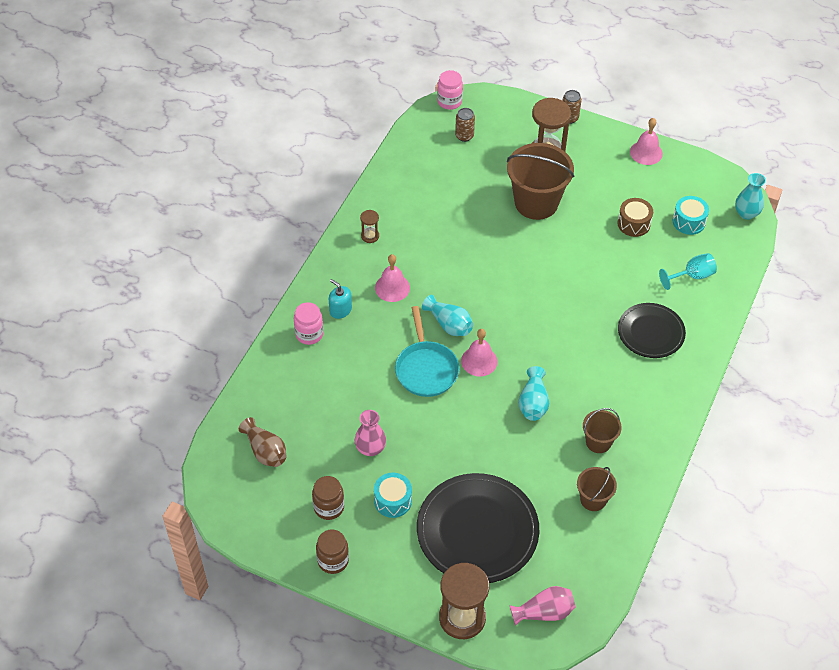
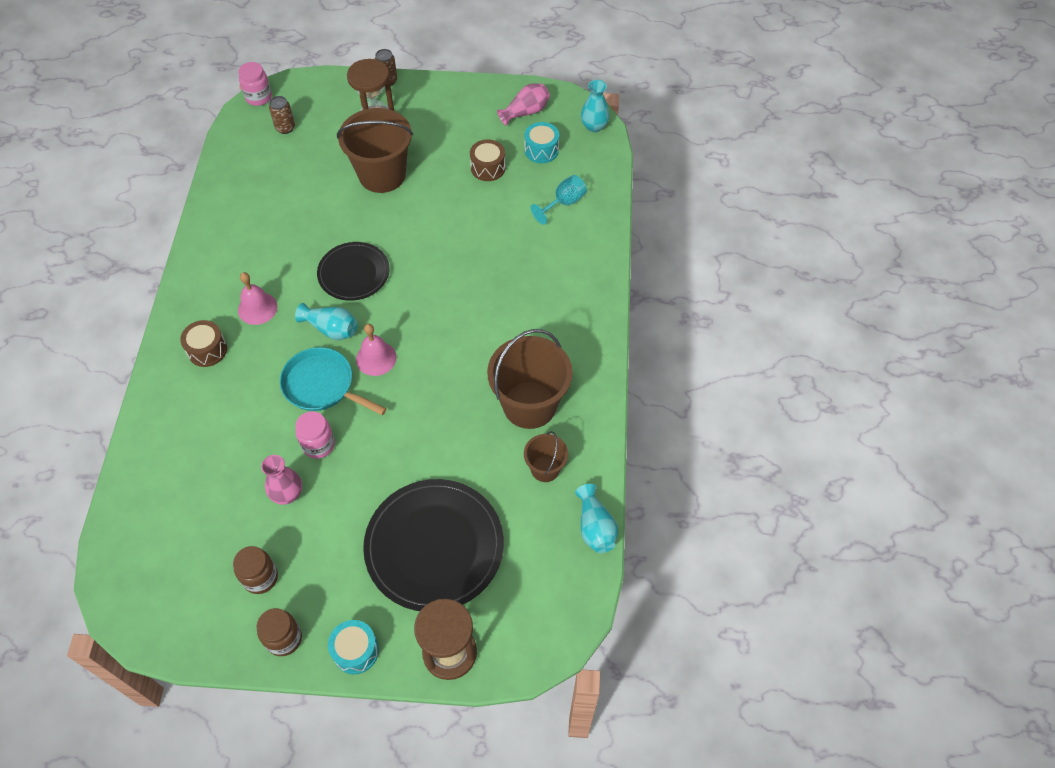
camera: 20 degrees left, 5 degrees up
(265, 451) = (167, 537): brown vase -> none
(309, 334) = (180, 387): pink jar -> pink jar (318, 445)
(340, 310) = (207, 350): turquoise soap dispenser -> brown drum
(370, 236) = (216, 260): brown hourglass -> none
(393, 501) = (330, 545): turquoise drum -> turquoise drum (355, 651)
(426, 369) = (322, 385): turquoise pan -> turquoise pan turned 150 degrees clockwise
(533, 403) = (447, 385): turquoise vase -> turquoise vase (595, 527)
(544, 612) = (536, 613): pink vase -> pink vase (526, 112)
(598, 442) = (529, 405): brown bucket -> brown bucket, size x1.93
(646, 152) = (476, 94): pink bell -> none
(651, 332) = (543, 273): black plate -> black plate (354, 273)

